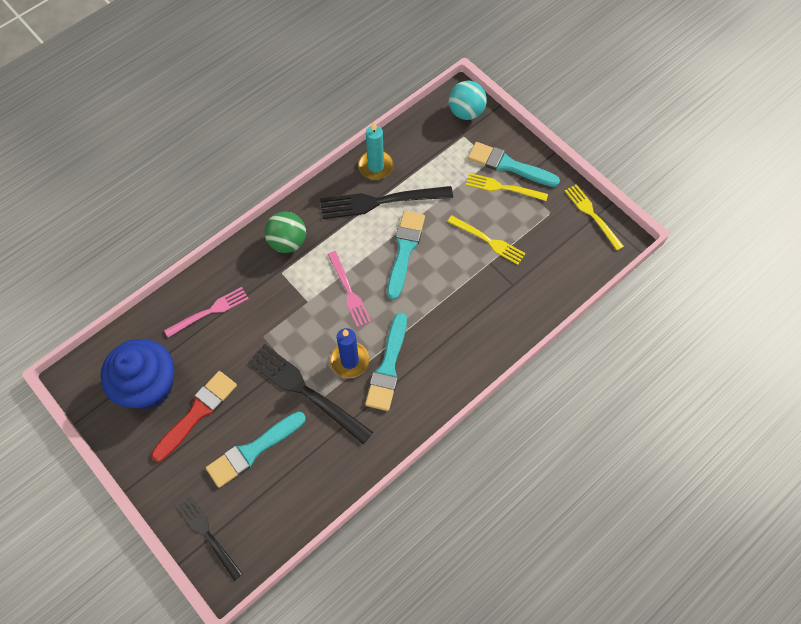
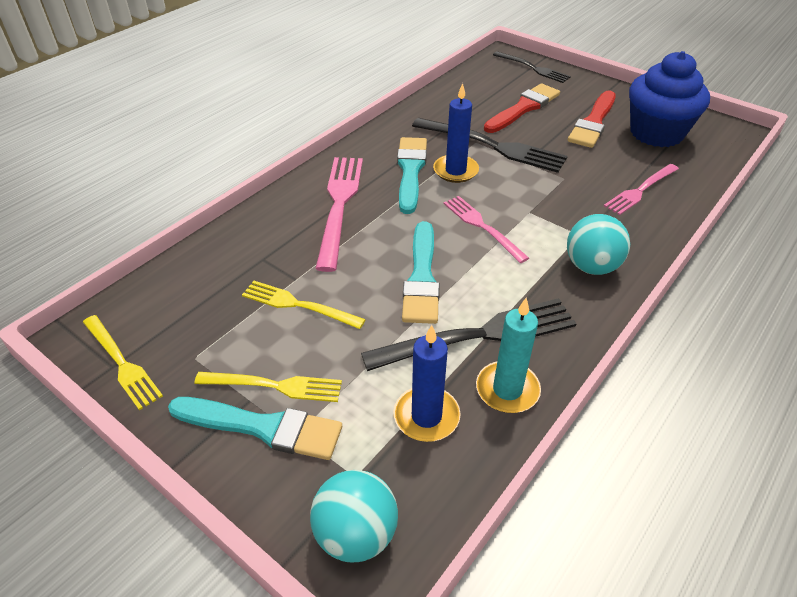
camera: 170 degrees right, 20 degrees down
(253, 451) = (523, 108): turquoise brush -> red brush
(287, 242) = (591, 266): green ball -> turquoise ball
(423, 159) = (426, 416): none -> blue candle
(453, 333) = (339, 204): none -> pink fork

